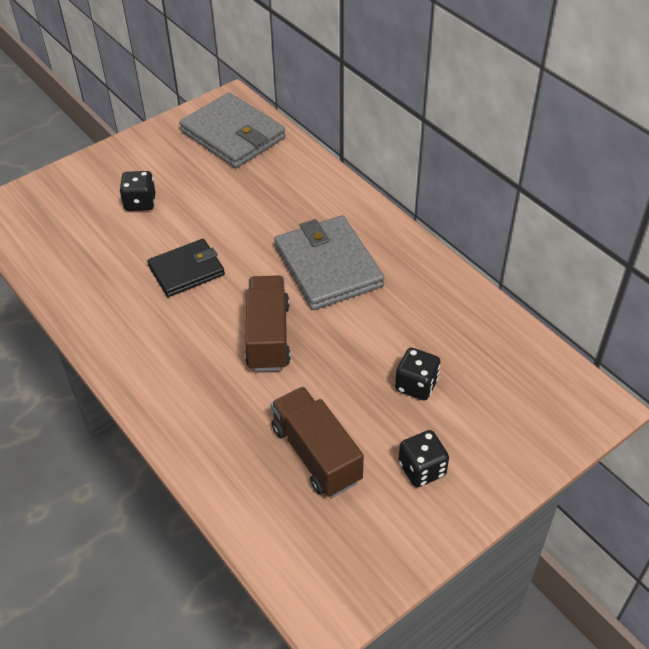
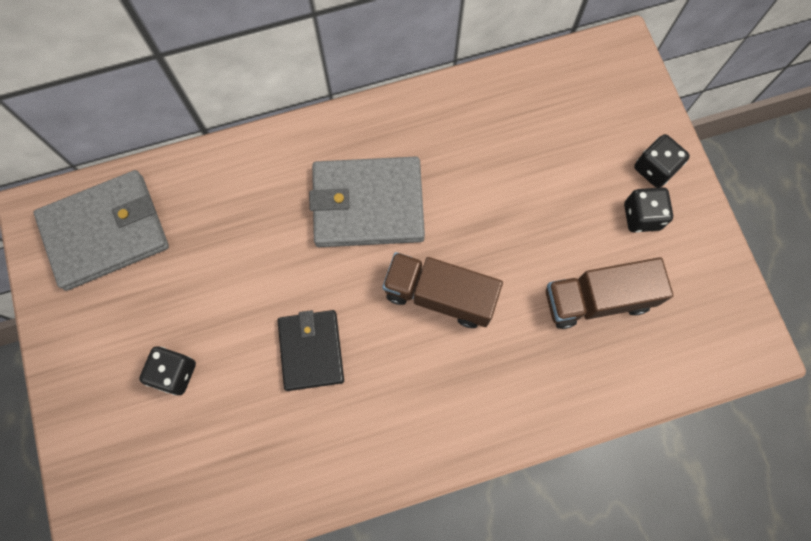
camera: 70 degrees left, 25 degrees up
(416, 385) = (550, 183): black dice -> black dice (654, 168)

